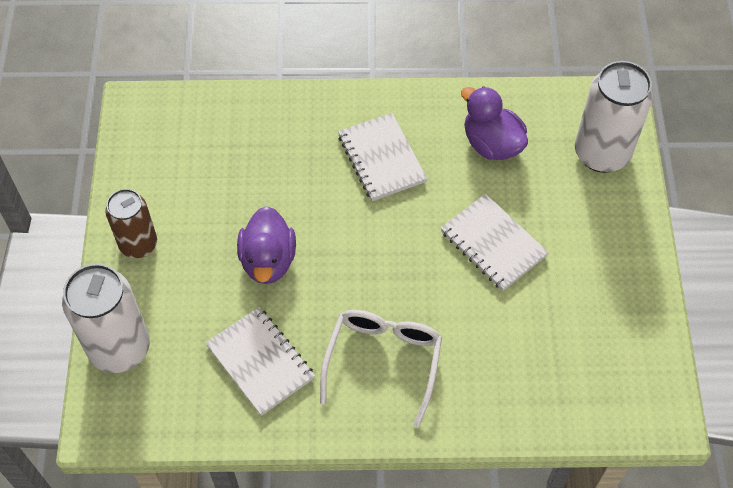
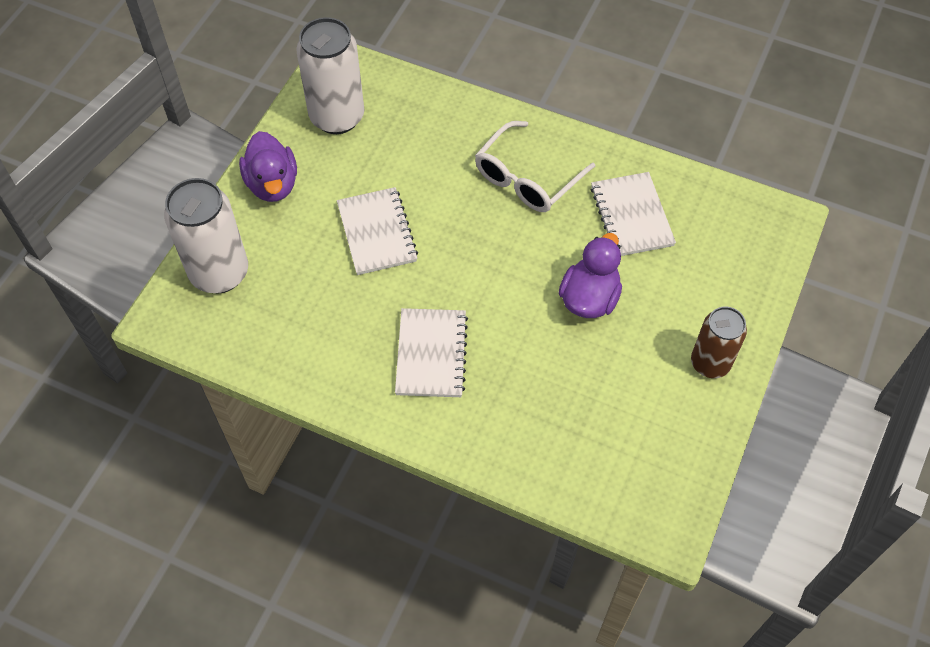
camera: 155 degrees left, 0 degrees up
(119, 348) = (753, 274): white can -> white can (337, 117)
(492, 144) = (315, 325): purple duck -> purple duck (272, 184)

